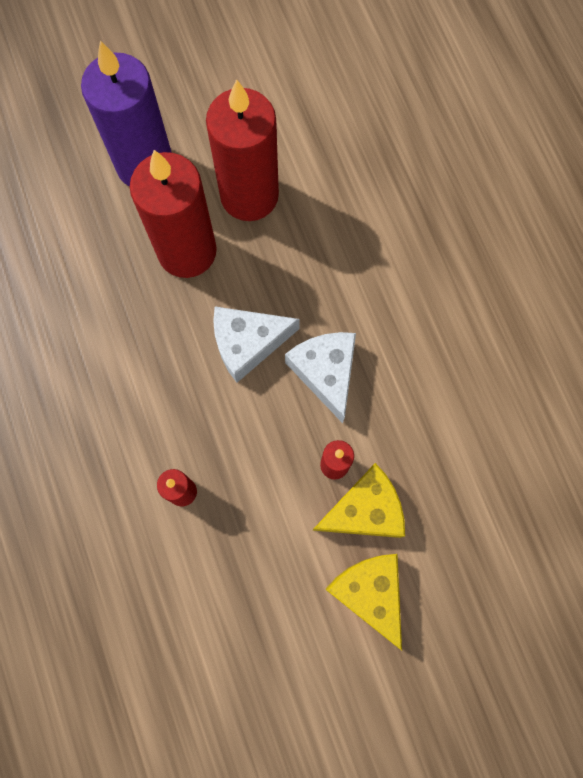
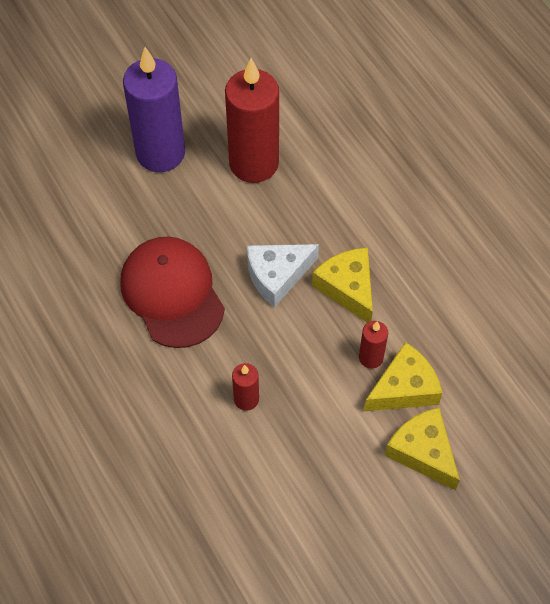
camera: 10 degrees left, 15 degrees down
(124, 345) = (172, 293): none -> red cap
(187, 251) = (210, 213): red candle -> none
(326, 372) = (347, 288): white cheese -> yellow cheese

